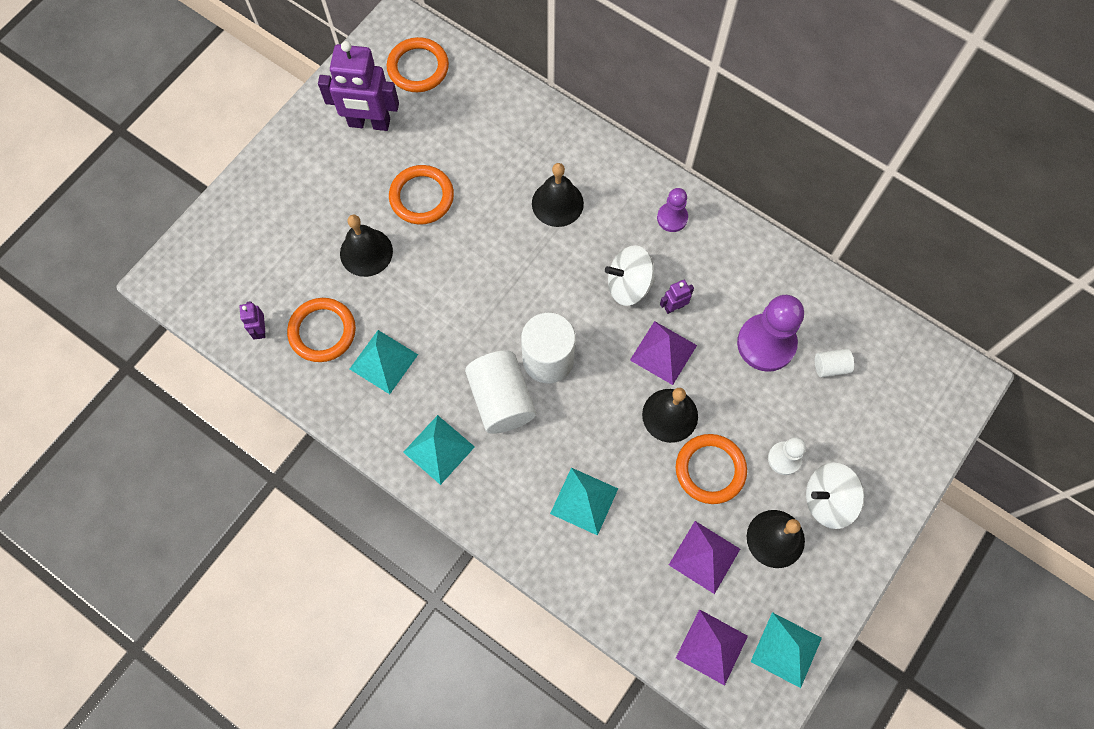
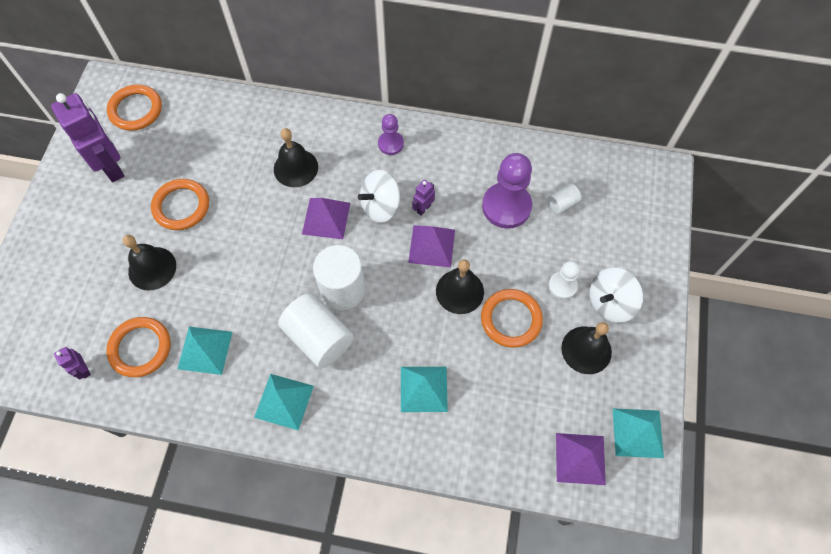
camera: 25 degrees left, 5 degrees down
(369, 123) = (112, 167): purple robot -> purple robot turned 105 degrees counterclockwise
(704, 556) = (539, 389): purple pyramid -> purple pyramid (326, 218)

